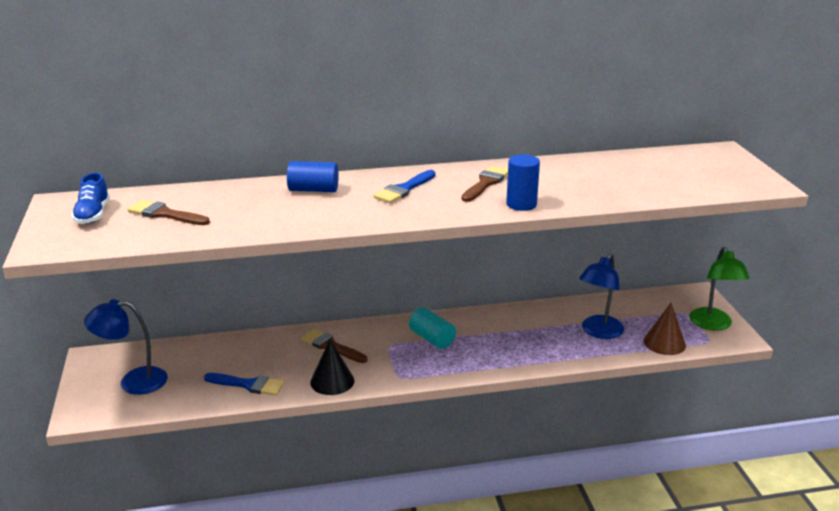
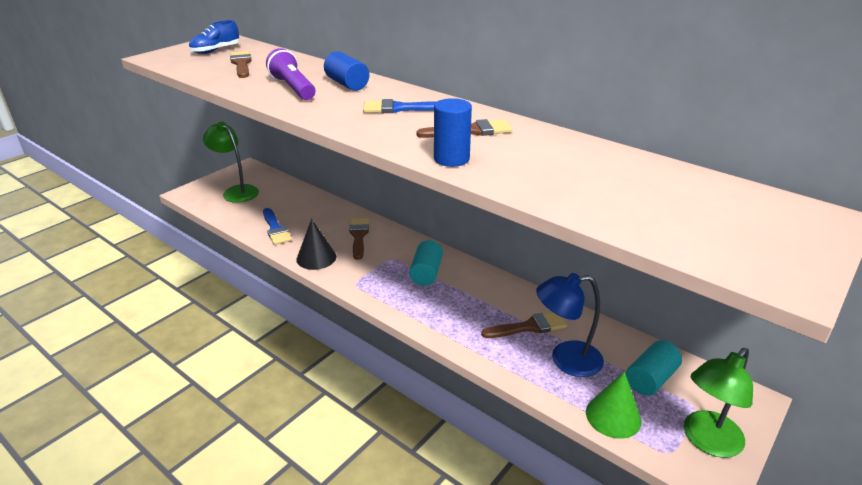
camera: 50 degrees right, 5 degrees up
(133, 382) = (236, 191): blue lamp -> green lamp
(281, 212) = (293, 88): none -> purple flashlight
(550, 328) = (529, 327): none -> brown brush
(648, 313) = (650, 379): none -> turquoise cylinder
(664, 343) = (613, 416): brown cone -> green cone

